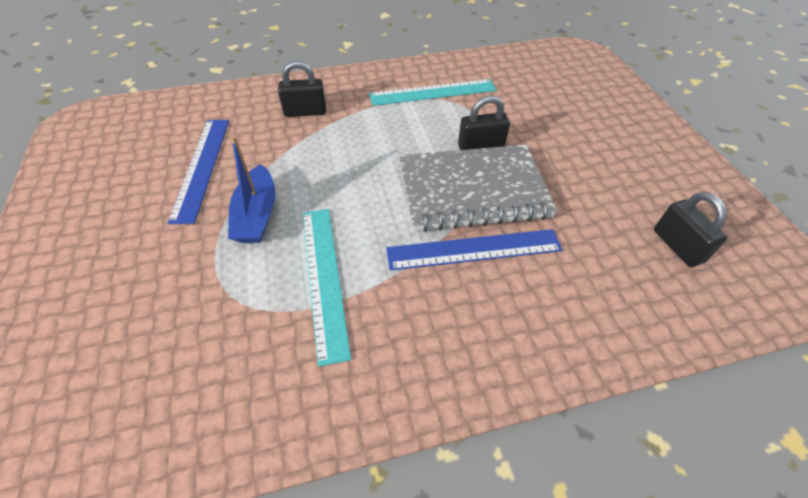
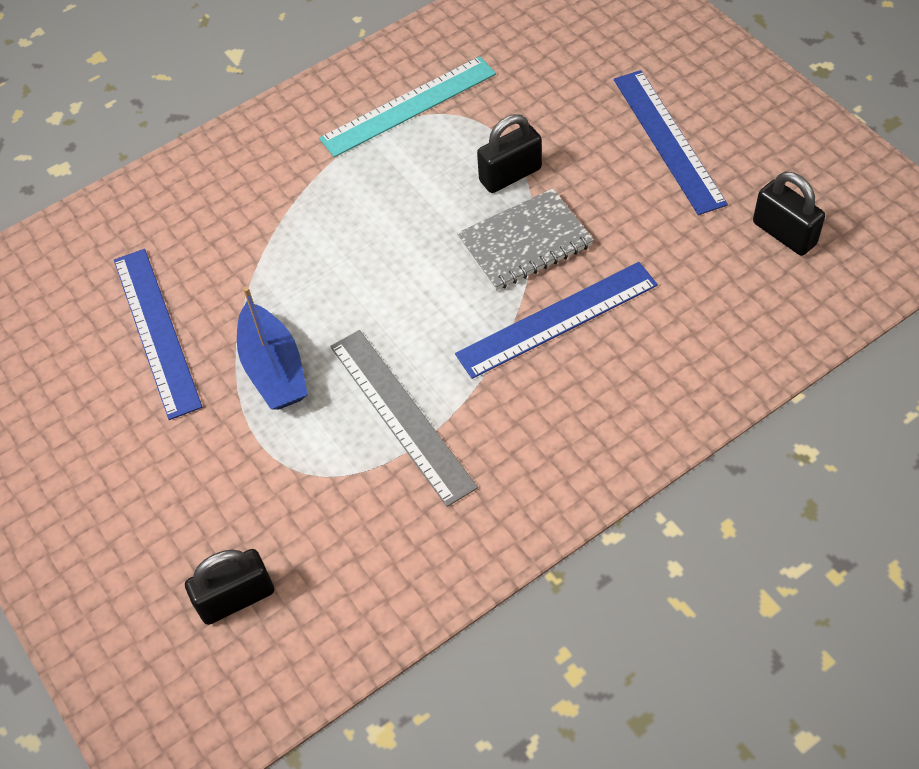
camera: 15 degrees left, 5 degrees up
(305, 112) = (245, 199): black padlock -> black padlock (236, 598)
(324, 278) = (401, 415): turquoise ruler -> grey ruler
(472, 190) = (525, 242): grey notebook -> grey notebook, size x0.62
(601, 158) = (668, 140): none -> blue ruler

